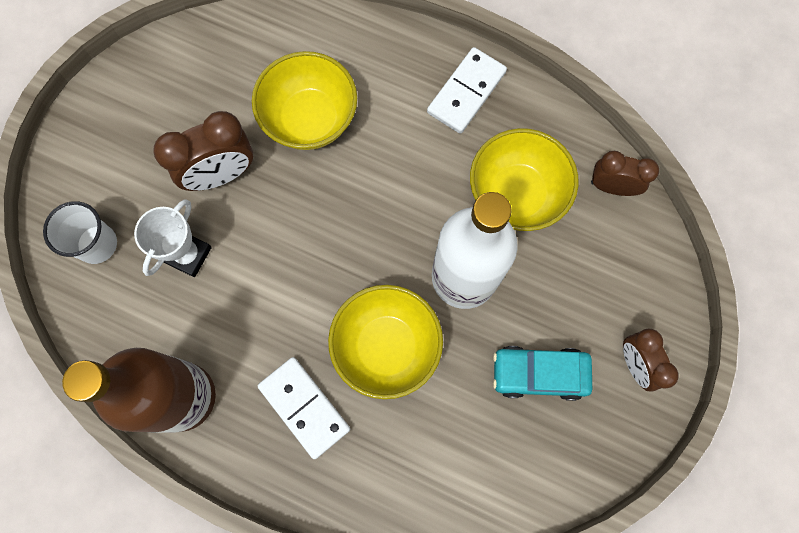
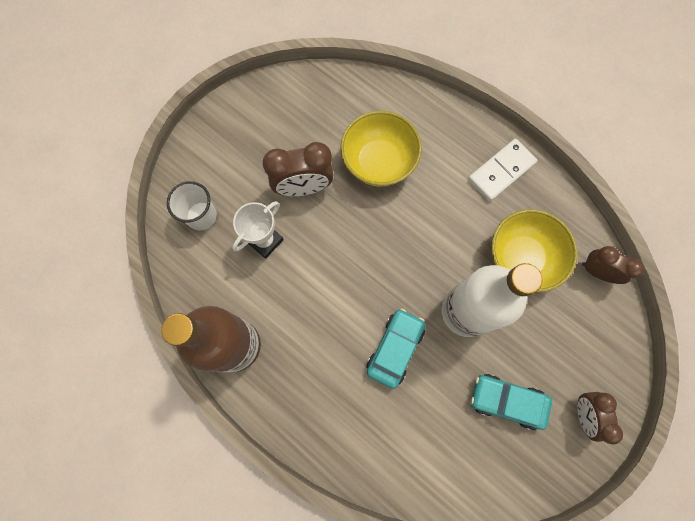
camera: 15 degrees right, 0 degrees up
(304, 407) = (323, 378): white domino -> none
(386, 346) = (395, 348): yellow bowl -> turquoise car

